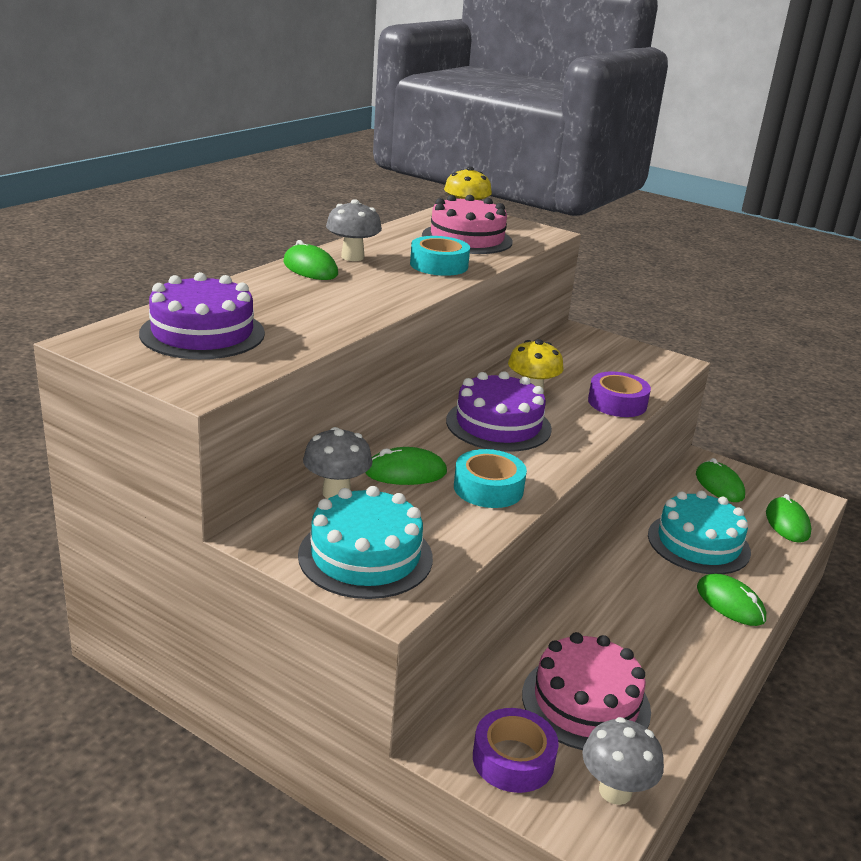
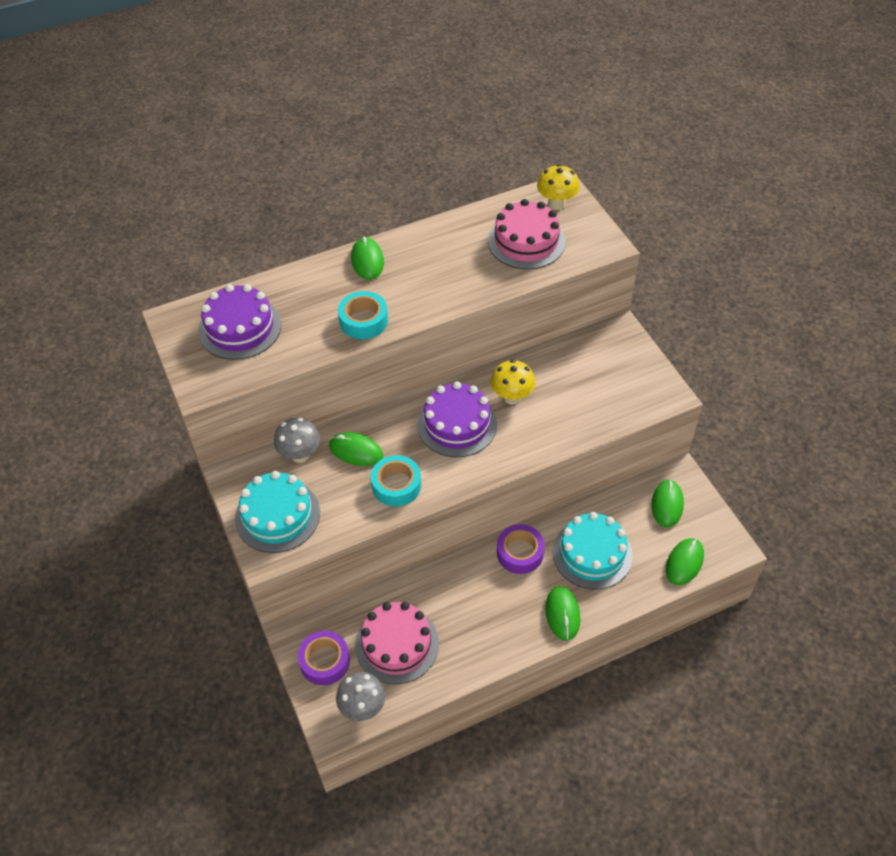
camera: 35 degrees right, 25 degrees up
(352, 257) = (411, 251): grey mushroom -> none
(439, 265) = (468, 278): turquoise tape -> turquoise tape (363, 321)
(617, 403) = (569, 429): purple tape -> purple tape (520, 553)

